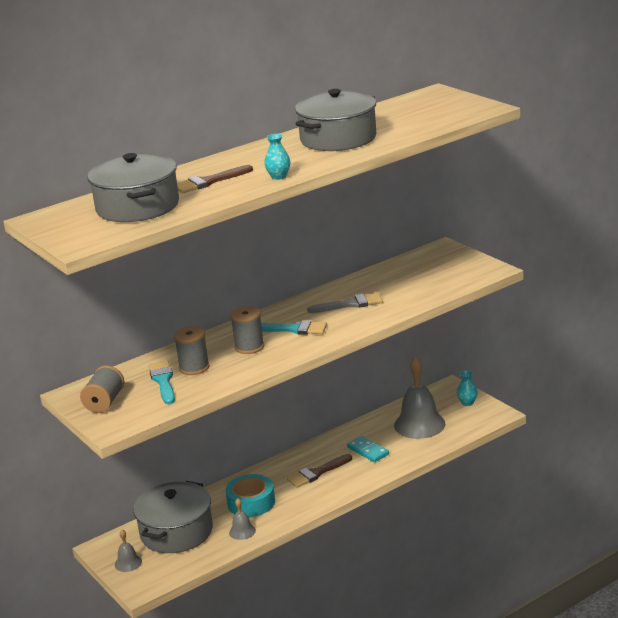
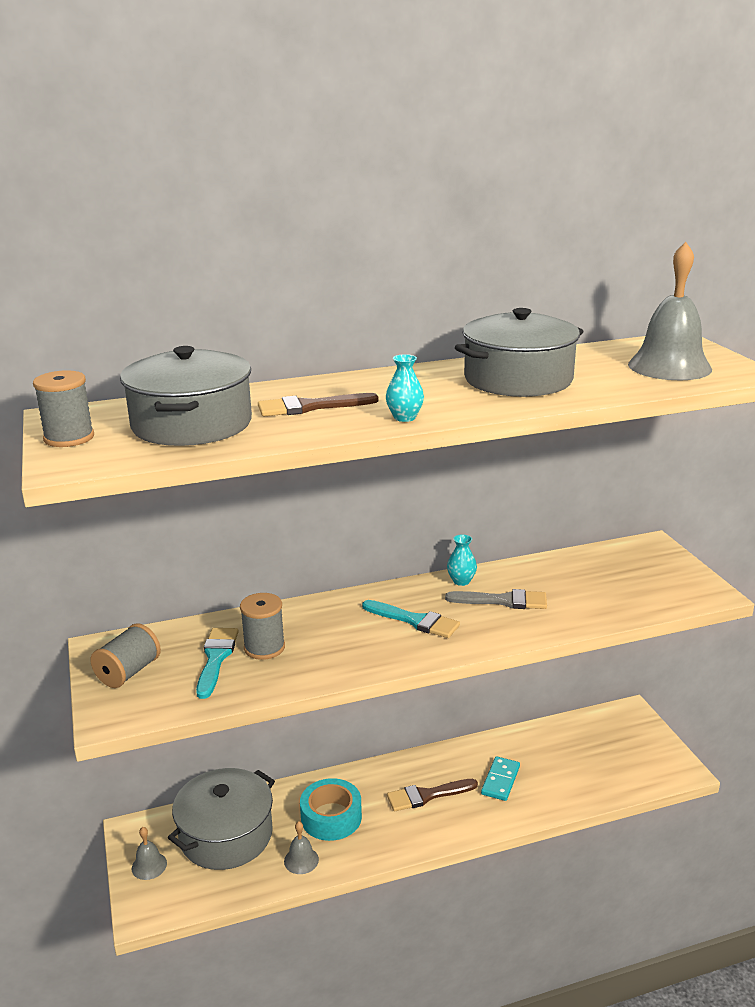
camera: 15 degrees right, 0 degrees up
(249, 347) = (347, 634): grey spool -> grey spool (69, 438)
(368, 451) = (500, 780): turquoise domino -> turquoise domino turned 45 degrees clockwise
(419, 424) = (577, 758): grey bell -> grey bell (669, 366)
(467, 403) = (647, 742): turquoise vase -> turquoise vase (461, 581)

